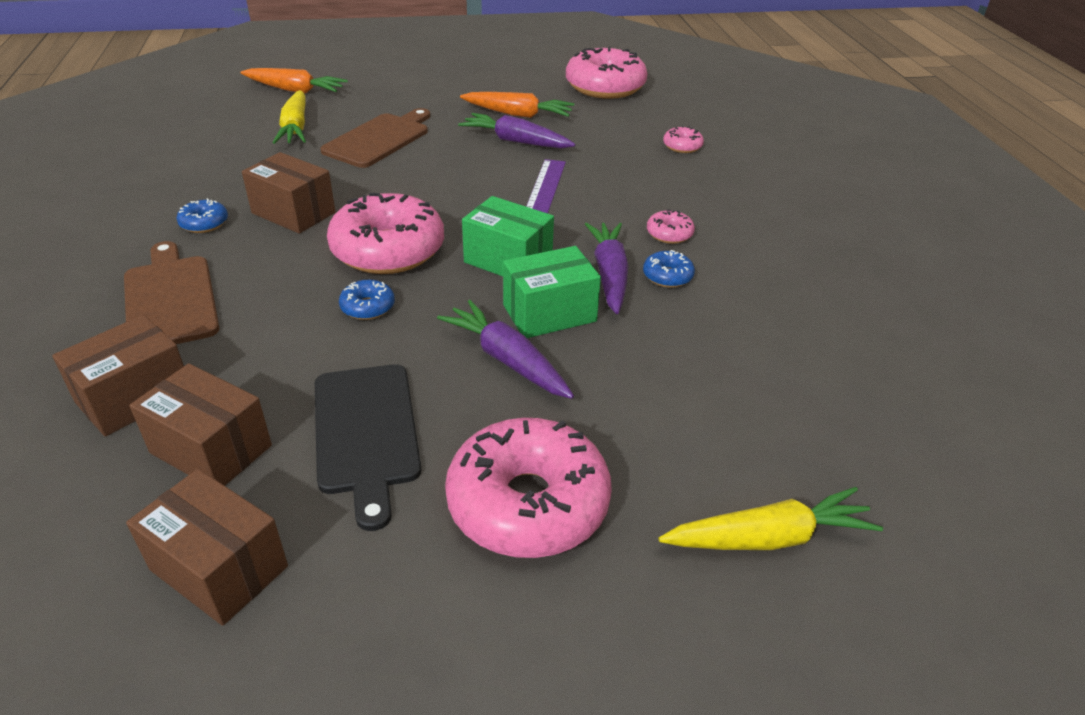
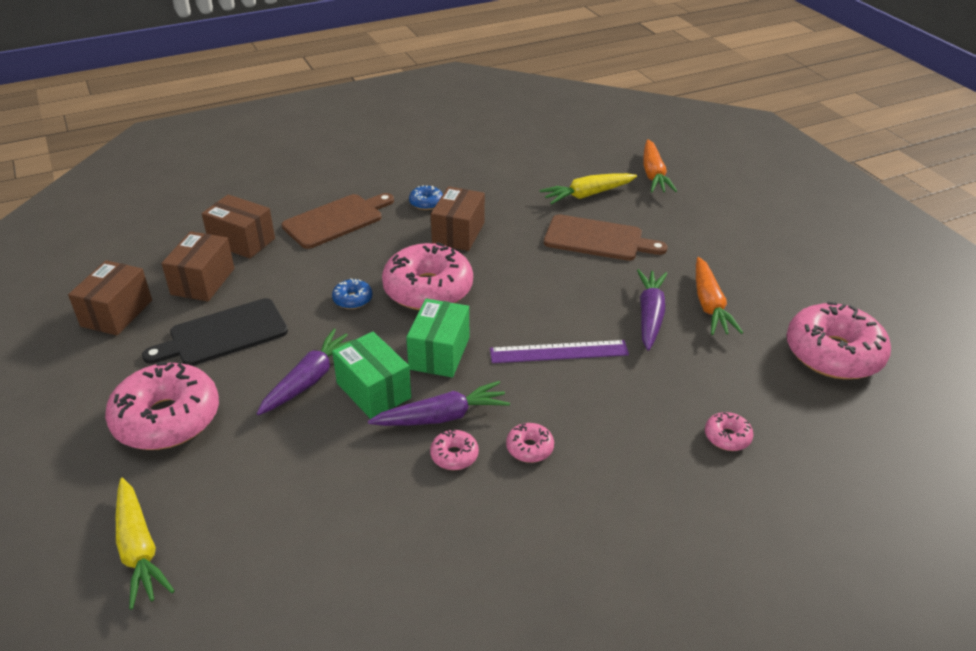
camera: 75 degrees right, 0 degrees up
(667, 276) = (454, 455): blue donut -> pink donut

